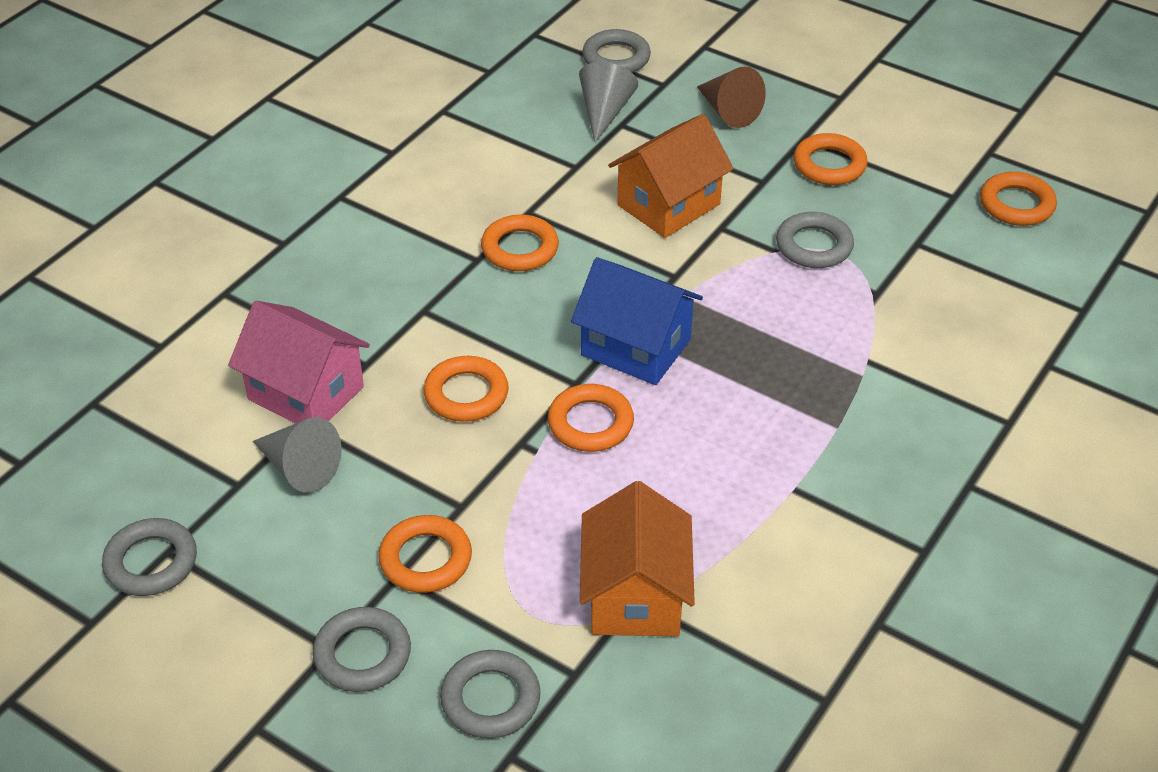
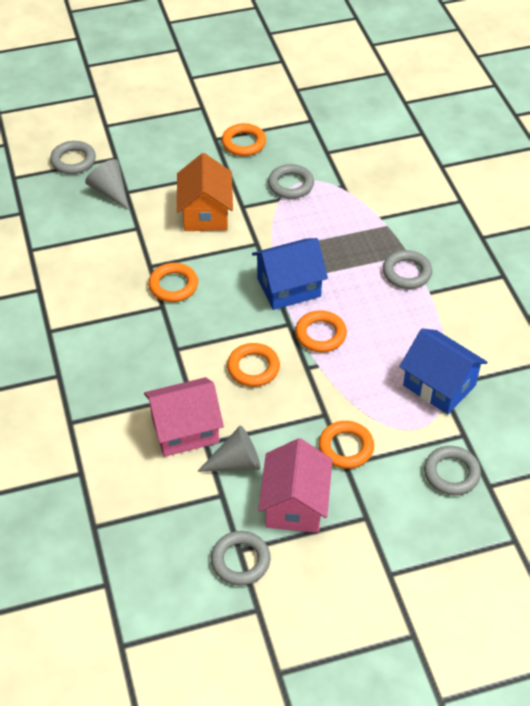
camera: 50 degrees left, 5 degrees up
(284, 562) = (294, 504): none -> pink house
(362, 654) = (382, 506): grey ring -> grey ring (406, 273)
(635, 595) = (439, 385): orange house -> blue house
(728, 111) = (164, 149): brown cone -> none
(1016, 204) = (339, 106): orange ring -> none

